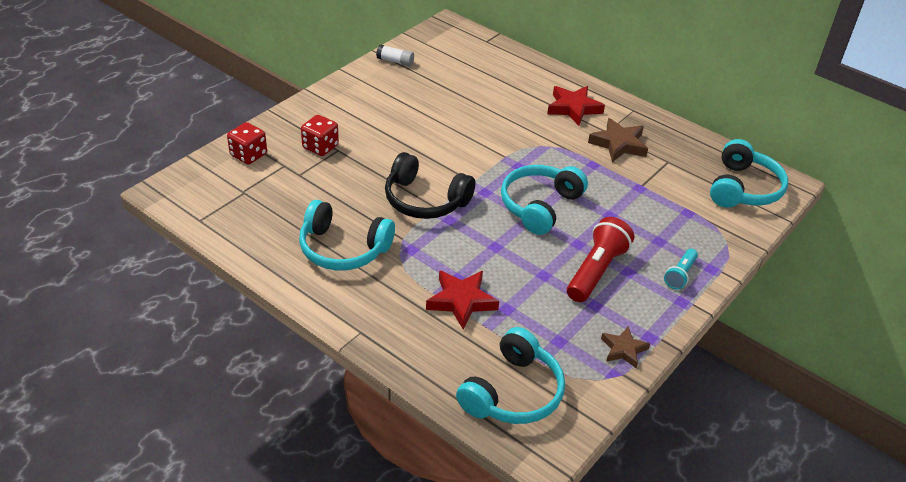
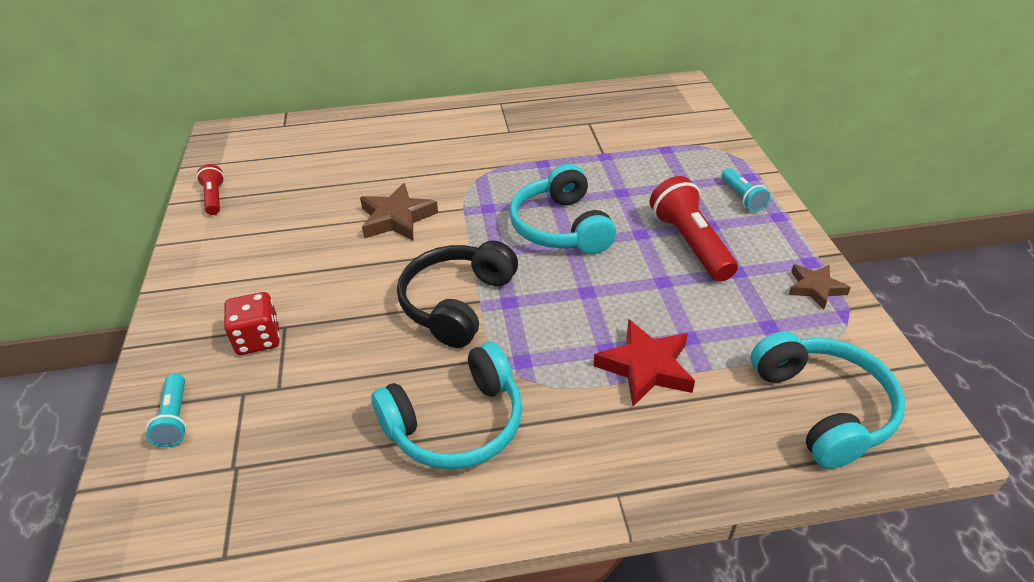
camera: 45 degrees left, 0 degrees up
(248, 155) = (175, 419): red dice -> turquoise flashlight
(395, 61) = (214, 198): white glue stick -> red flashlight
(425, 200) = (457, 303): black headphones -> black headphones turned 135 degrees clockwise
(573, 108) = (453, 131): red star -> none
(619, 144) = (534, 134): brown star -> brown star (397, 218)
(743, 188) = (666, 106): turquoise headphones -> none

